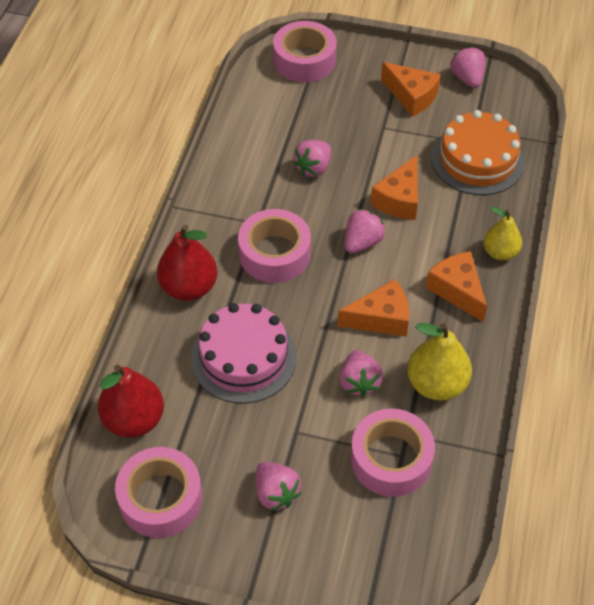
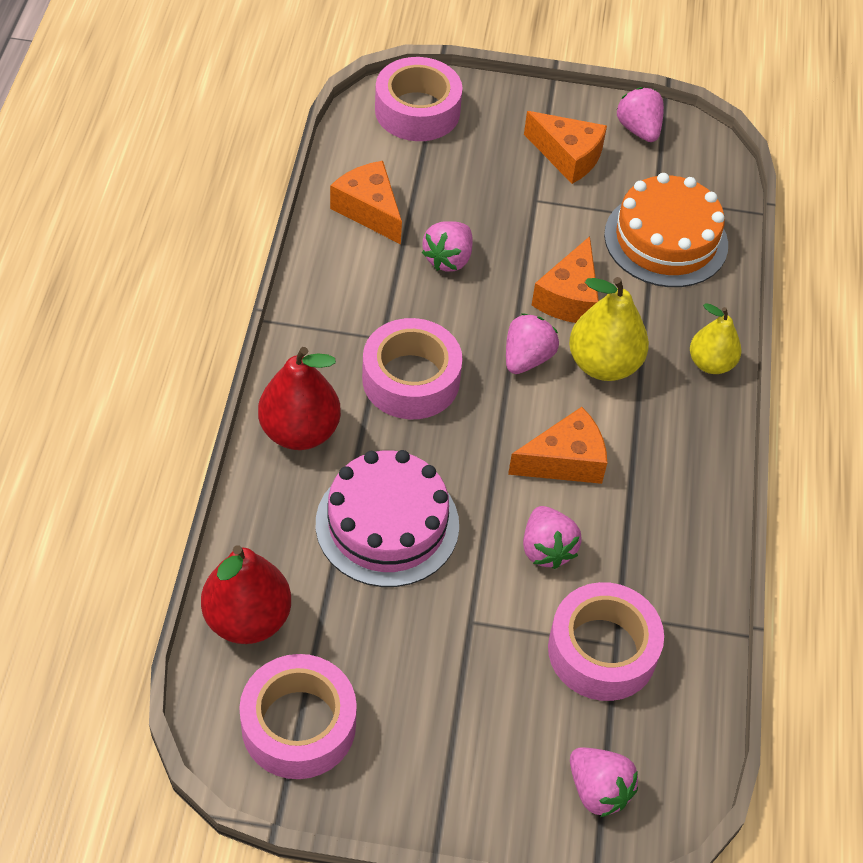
camera: 10 degrees left, 0 degrees up
(276, 493) = (455, 707): pink strawberry -> pink strawberry (598, 790)
(436, 384) = (649, 545): yellow pear -> yellow pear (603, 364)
(457, 290) = (661, 418): orange cheese -> orange cheese (369, 210)

